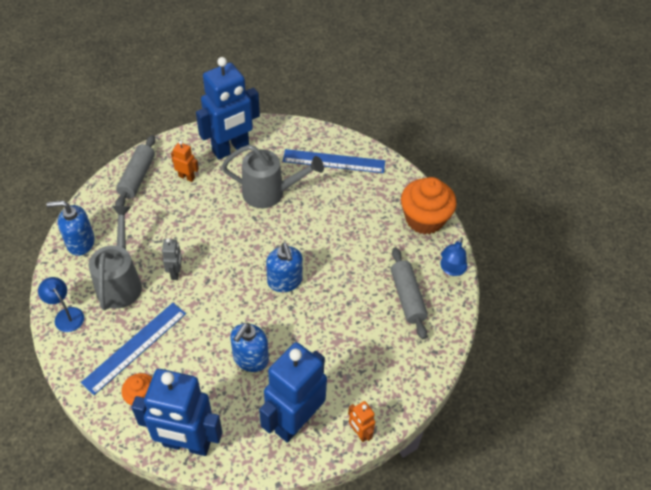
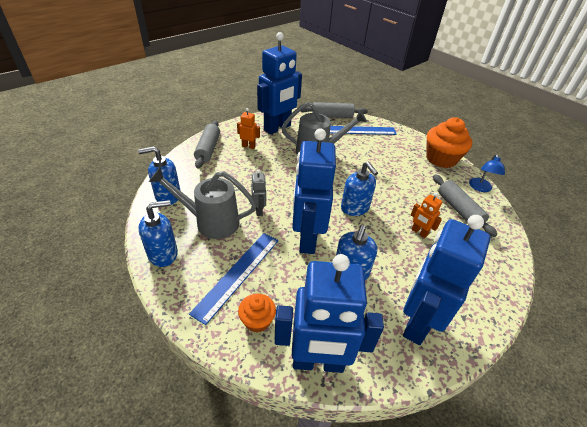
camera: 10 degrees left, 10 degrees down
(66, 315) = (163, 254): blue lamp -> blue soap dispenser
(120, 282) = (211, 222): grey watering can -> grey watering can turned 75 degrees counterclockwise
(217, 315) = (306, 239): none -> blue robot
(309, 133) = (332, 116): none -> grey rolling pin
(359, 433) = (482, 325): orange robot -> orange robot (419, 232)

